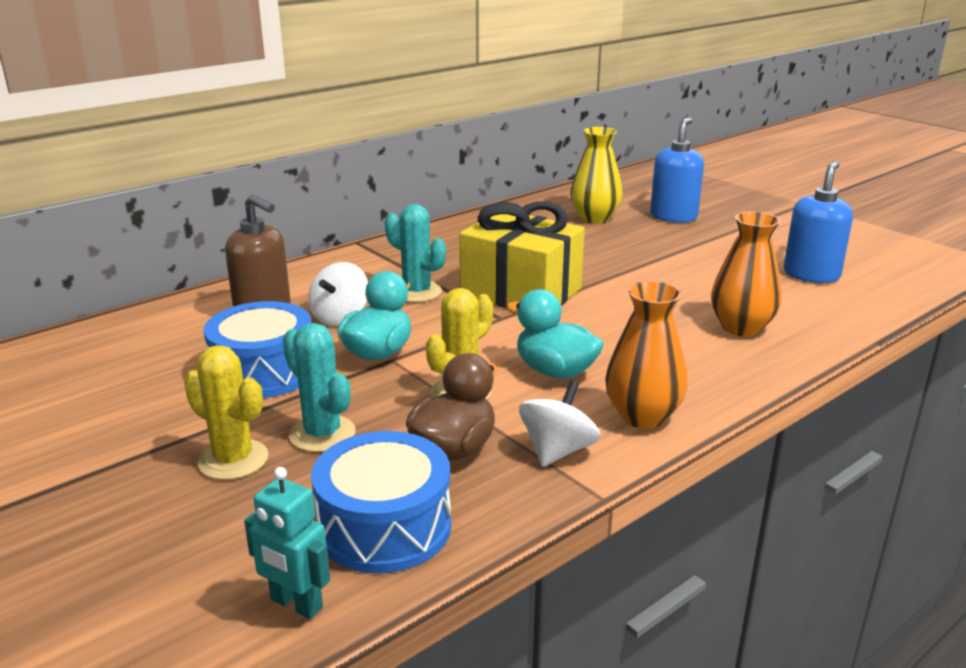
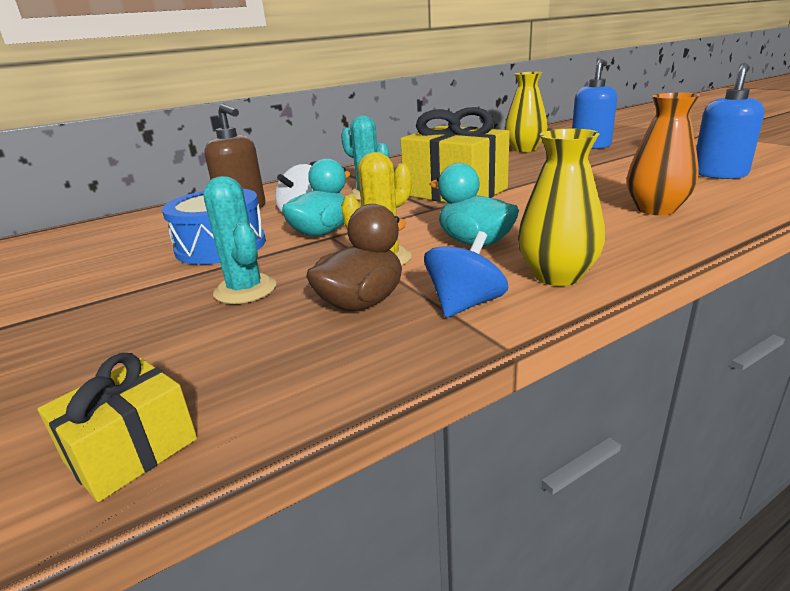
camera: 10 degrees right, 0 degrees up
(233, 460) = (156, 310): yellow cactus -> none
(296, 604) = (132, 451): turquoise robot -> yellow gift
(384, 527) = (265, 371): blue drum -> none
(557, 451) = (465, 304): white spinning top -> blue spinning top
(642, 416) = (557, 275): orange vase -> yellow vase

